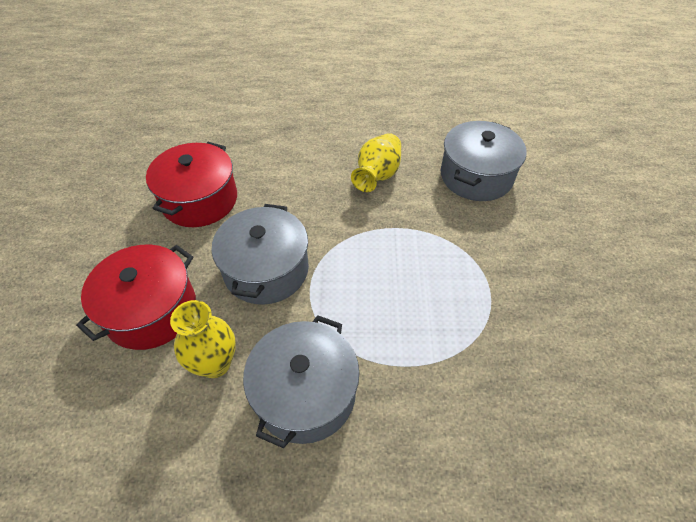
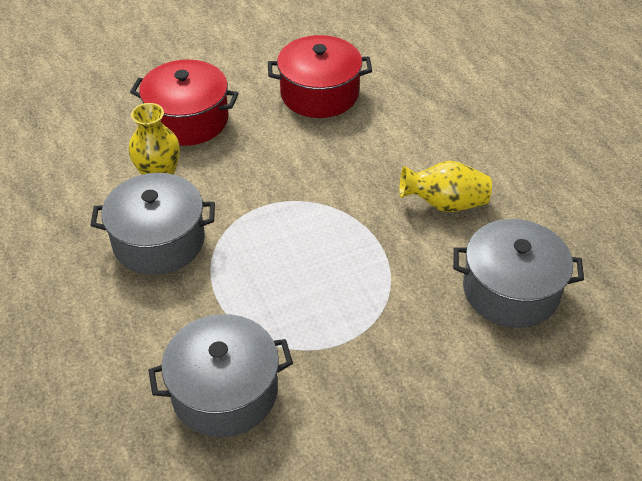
camera: 65 degrees right, 5 degrees down
(266, 270) = (267, 169): grey pot -> grey pot (224, 391)

